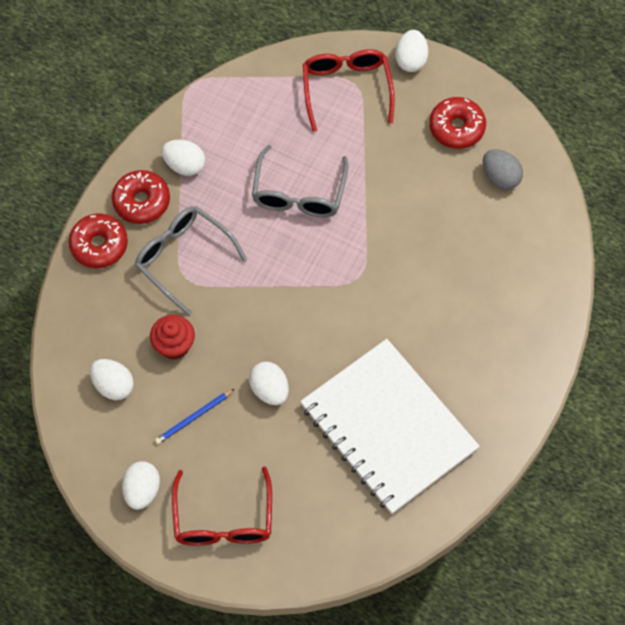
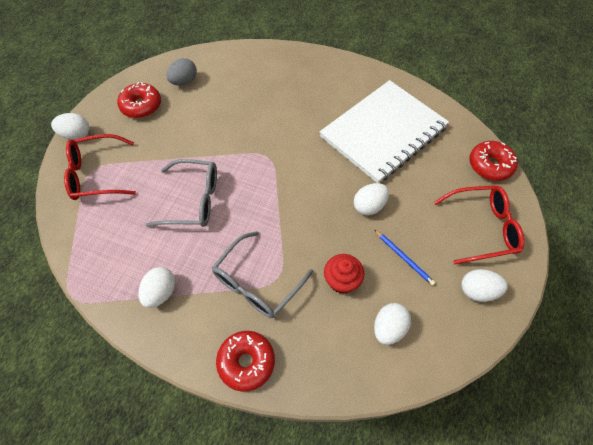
camera: 95 degrees left, 5 degrees down
(141, 201) = (198, 327): red donut -> red donut (490, 165)

